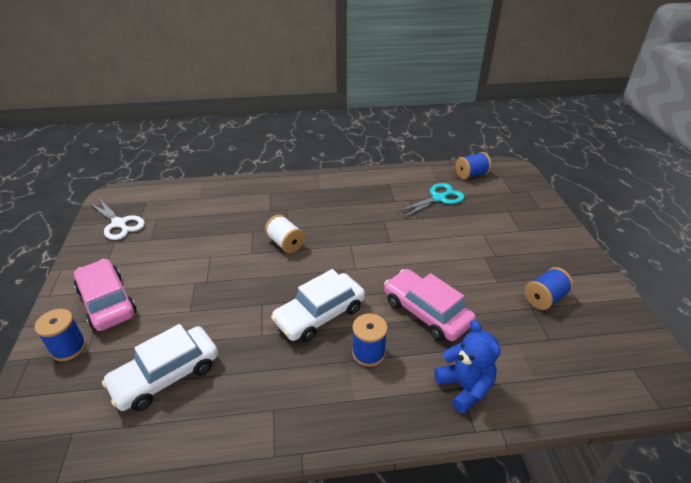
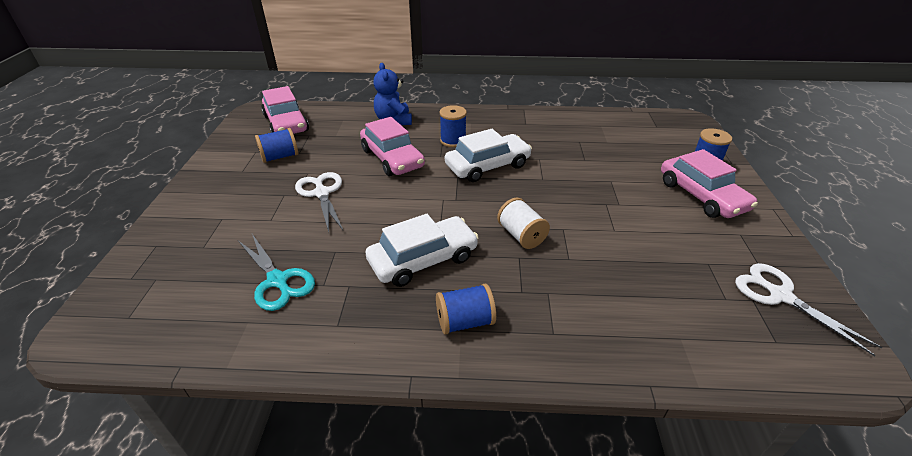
camera: 170 degrees left, 0 degrees up
(166, 375) = (609, 144): white car -> white car (423, 259)
(438, 198) = (278, 281): turquoise scissors -> turquoise scissors turned 105 degrees counterclockwise
(464, 261) = (322, 193): none -> white scissors
(471, 175) = (175, 327): blue spool -> blue spool (465, 321)
(600, 358) = (286, 123): none -> pink car

